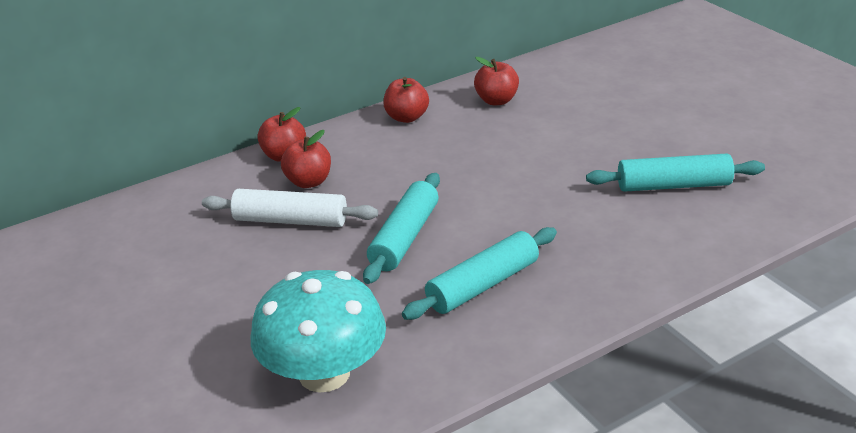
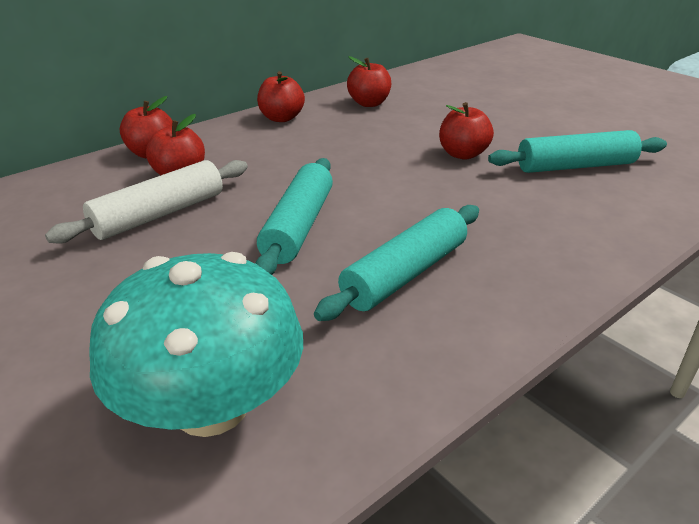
camera: 10 degrees left, 0 degrees up
(290, 220) = (159, 214): white rolling pin -> white rolling pin turned 45 degrees counterclockwise
(570, 167) = (462, 154): none -> red apple

